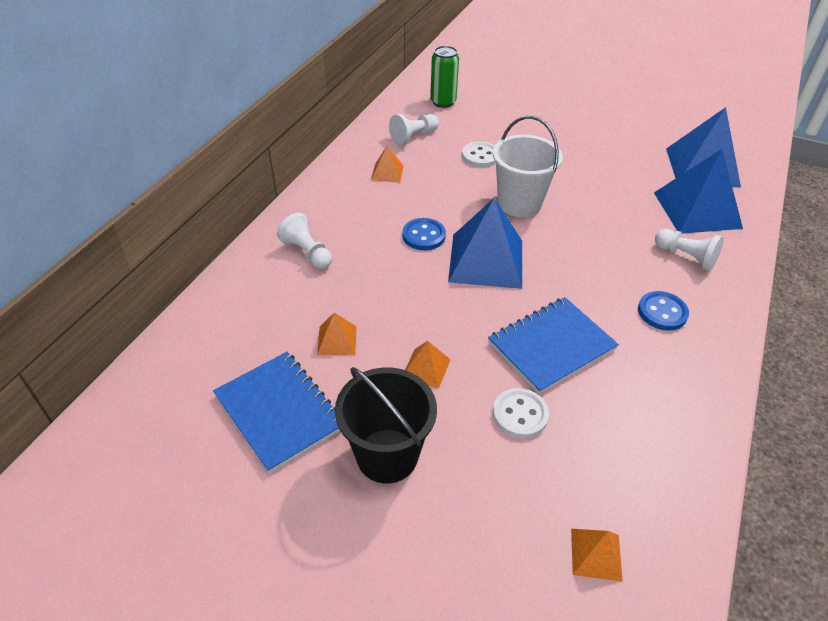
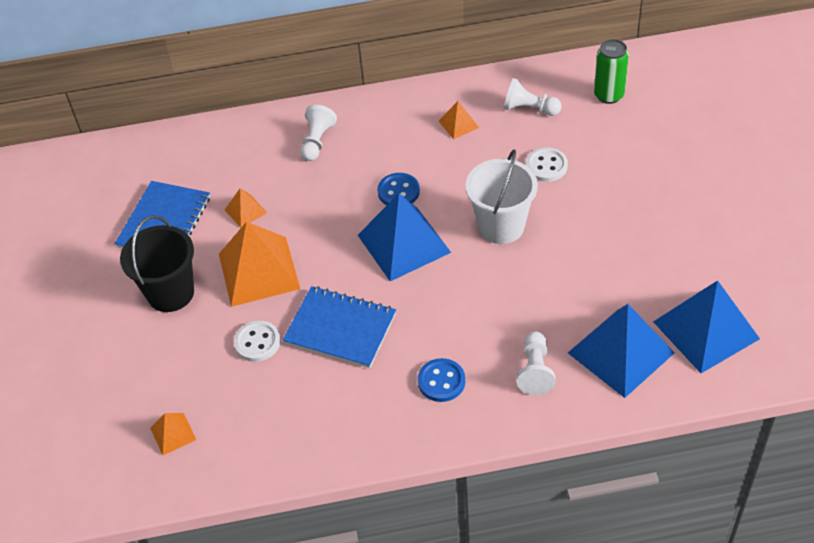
camera: 60 degrees right, 5 degrees up
(426, 368) = (259, 271): orange pyramid -> orange pyramid, size x2.14

